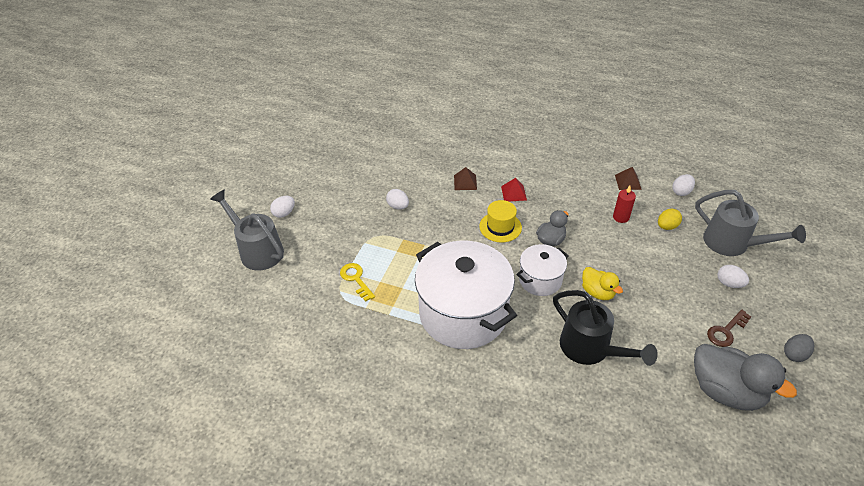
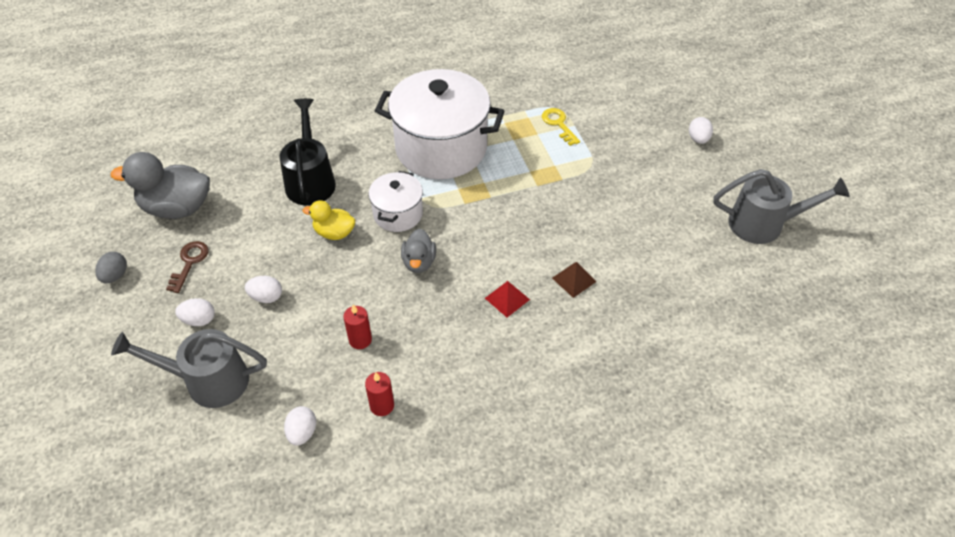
camera: 140 degrees right, 5 degrees up
(257, 250) = (669, 100): grey watering can -> grey watering can (764, 224)
(356, 279) = (559, 124): yellow key -> yellow key turned 135 degrees counterclockwise
(398, 206) = (607, 208): white egg -> white egg (266, 297)
(500, 227) = (483, 246): yellow hat -> none
(591, 349) = (310, 179): black watering can -> black watering can turned 75 degrees clockwise
(628, 182) = (382, 405): brown pyramid -> red candle
(667, 226) = (298, 359): yellow egg -> none

